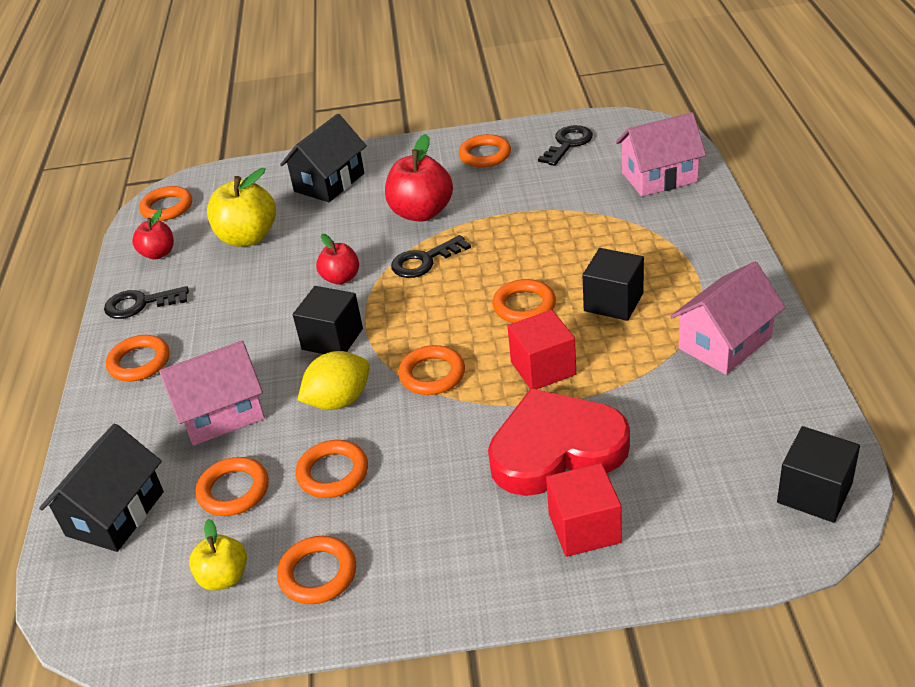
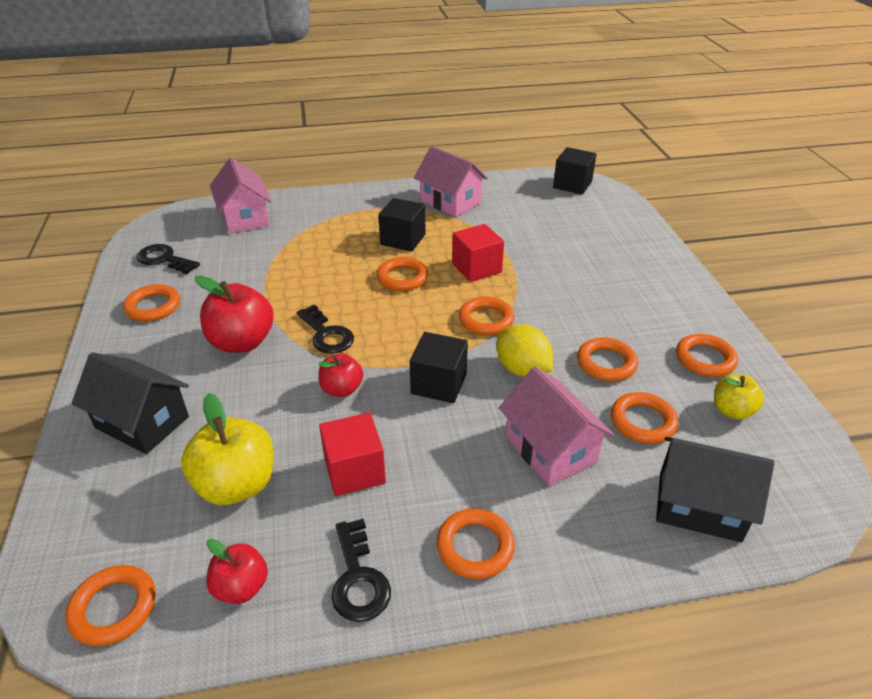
camera: 100 degrees left, 0 degrees up
(556, 449) = (557, 262): red heart -> none
(584, 528) = (621, 251): red cube -> red cube (354, 470)

